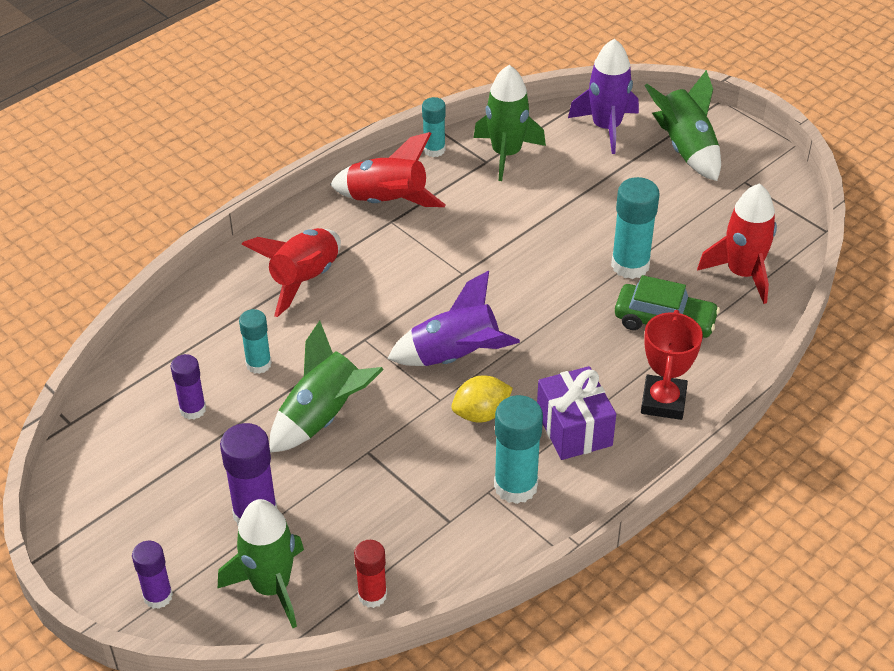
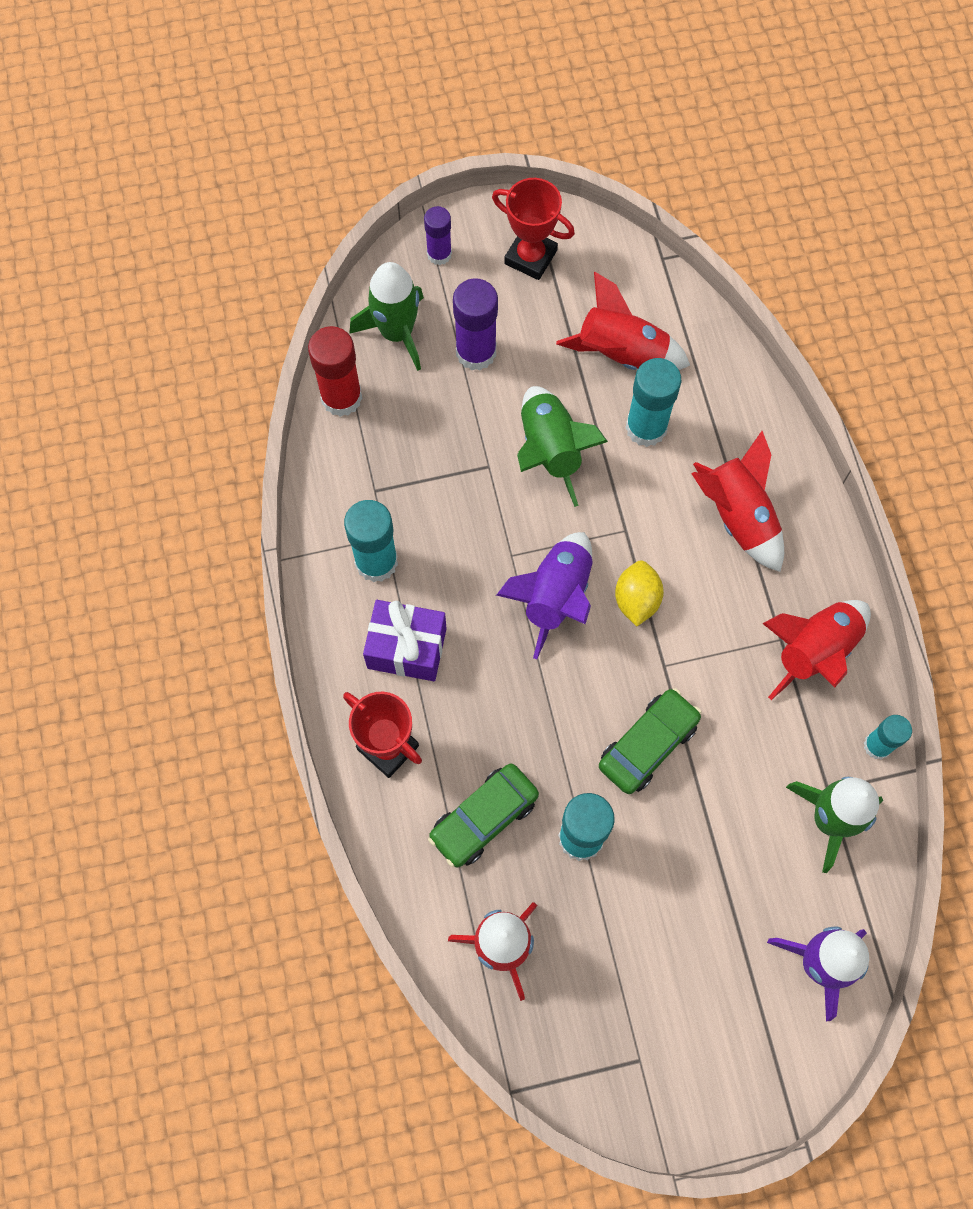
camera: 120 degrees right, 25 degrees up
(121, 520) = (530, 257): none -> red trophy
(193, 409) = (621, 354): purple glue stick -> red rocket
(258, 364) = (646, 428): turquoise glue stick -> turquoise glue stick, size x1.60
(372, 595) = (341, 397): red glue stick -> red glue stick, size x1.60
(481, 414) = (473, 580): yellow lemon -> yellow lemon (636, 600)
(531, 258) = (648, 745): none -> green car
(685, 149) = (731, 1031): green rocket -> none

